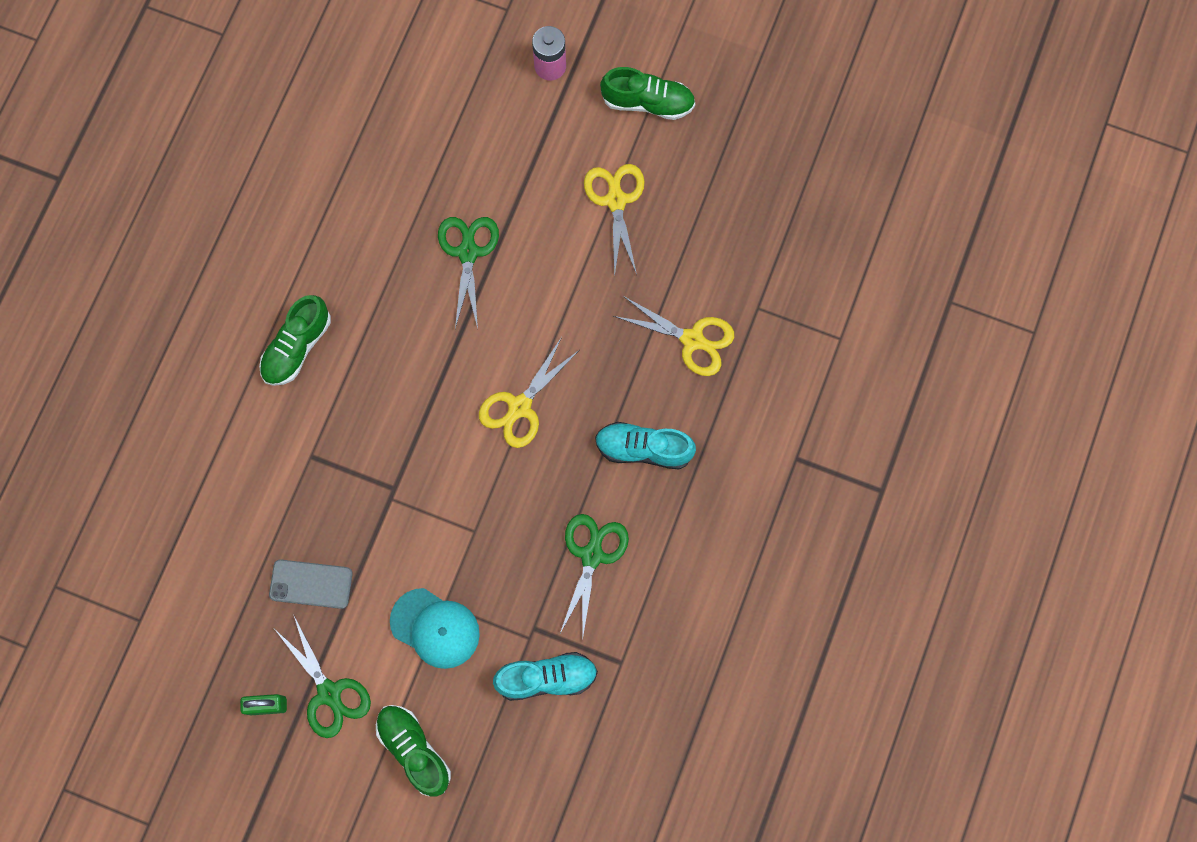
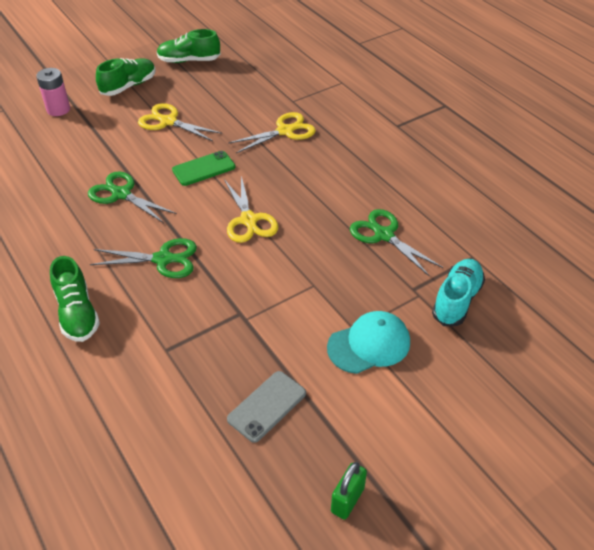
camera: 55 degrees left, 30 degrees down
(329, 692) = (370, 444): green scissors -> green scissors (163, 259)
(414, 750) = (461, 410): green shoe -> green shoe (189, 60)
(565, 302) = (204, 168): none -> green phone
(643, 449) = (333, 180): turquoise shoe -> none

